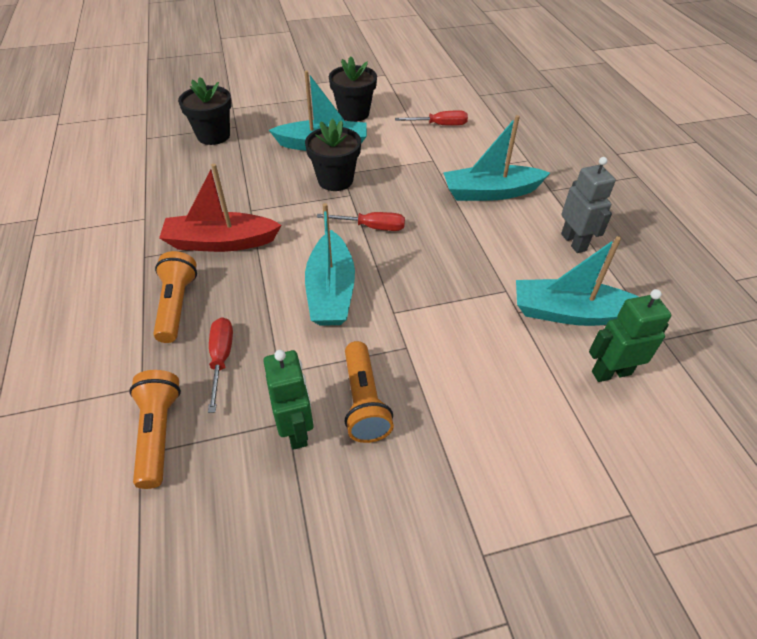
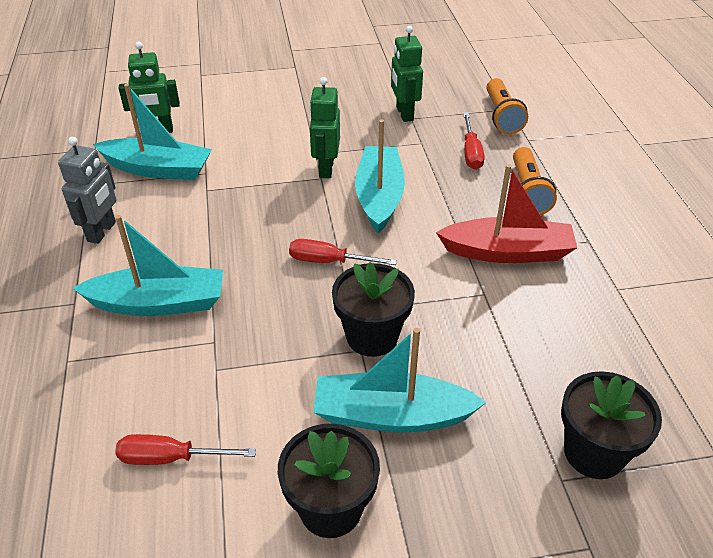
camera: 175 degrees left, 5 degrees down
(364, 402) = (355, 124): orange flashlight -> none
(390, 324) = (326, 169): none -> green robot
(574, 242) = (102, 232): grey robot -> grey robot turned 150 degrees counterclockwise

